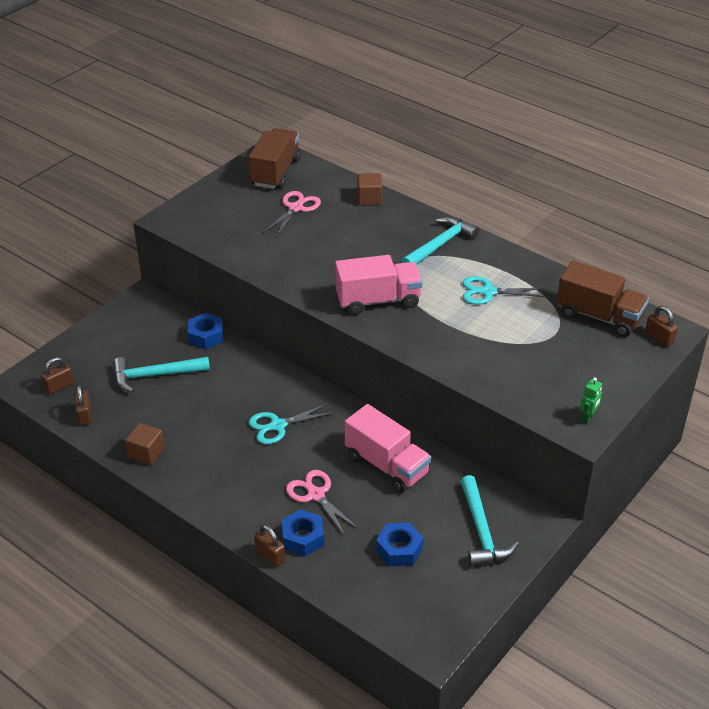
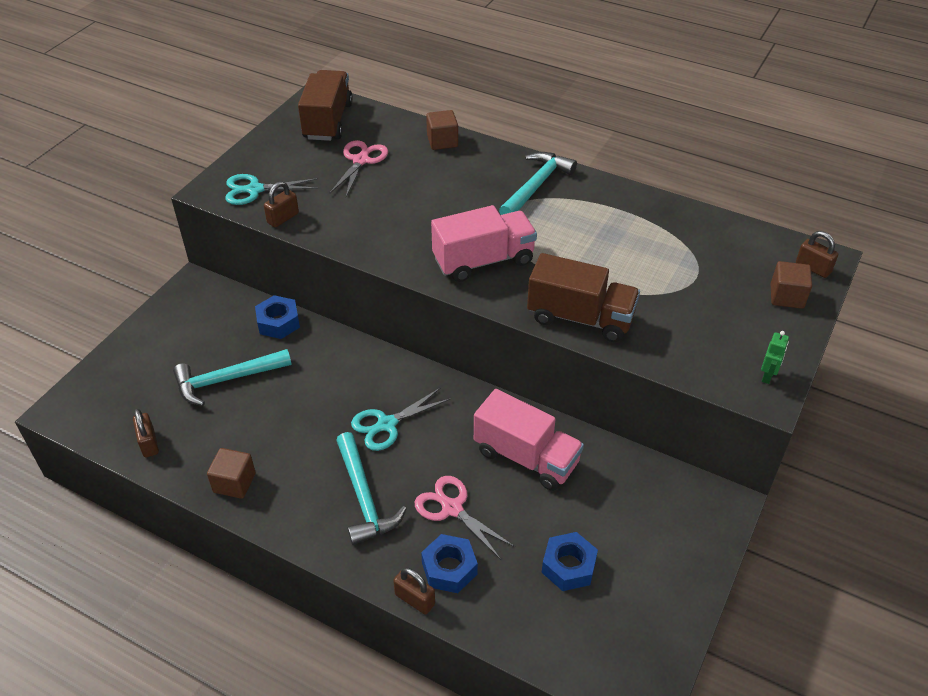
camera: 10 degrees left, 5 degrees up
(59, 386) = (111, 409): brown padlock -> brown padlock (283, 218)
(482, 531) = (658, 526): turquoise hammer -> turquoise hammer (364, 497)
(488, 292) = (606, 235): turquoise scissors -> turquoise scissors (255, 190)
(599, 316) = (738, 250): brown truck -> brown truck (580, 318)
(627, 358) = (786, 296): none -> brown cube

